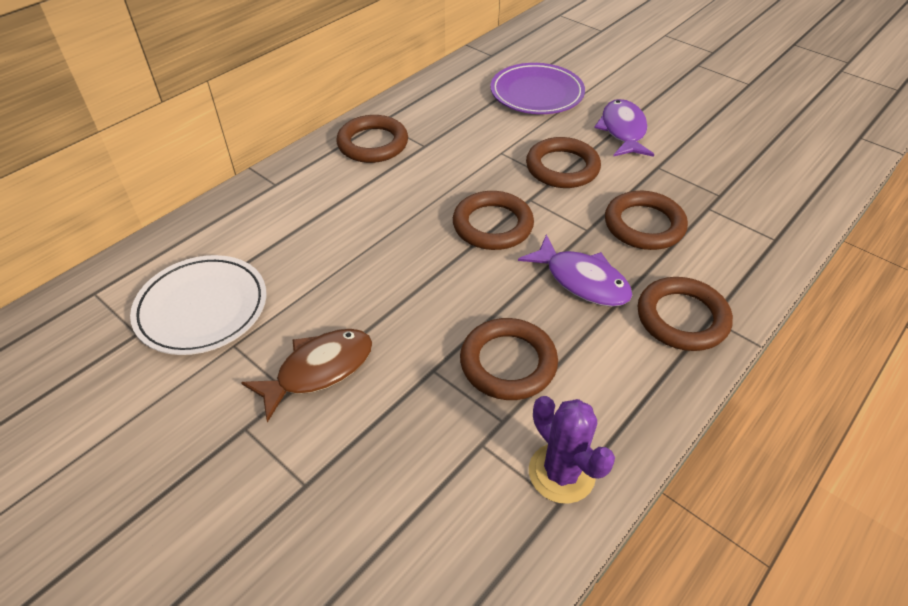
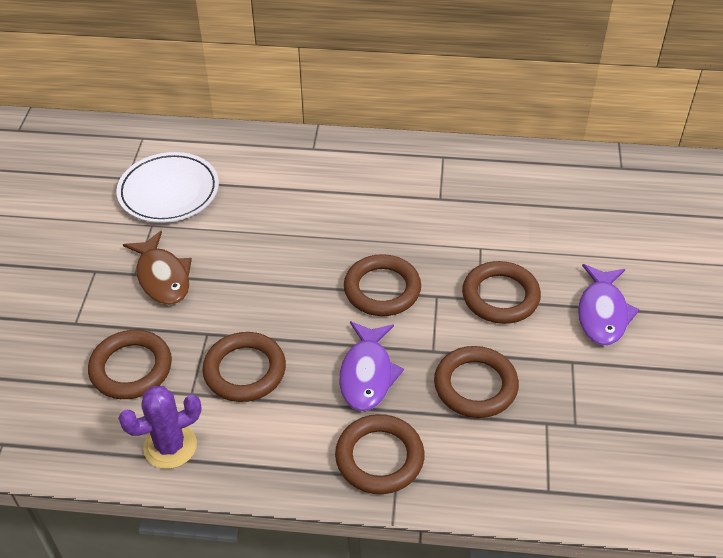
camera: 55 degrees right, 0 degrees up
(319, 370) = (162, 277): brown fish -> brown fish turned 45 degrees clockwise
(373, 144) = (411, 169): brown ring -> brown ring (131, 368)
(536, 93) = (594, 227): purple plate -> none
(561, 473) = (170, 446): purple cactus -> purple cactus turned 45 degrees clockwise
(623, 131) = (602, 313): purple fish -> purple fish turned 135 degrees clockwise

